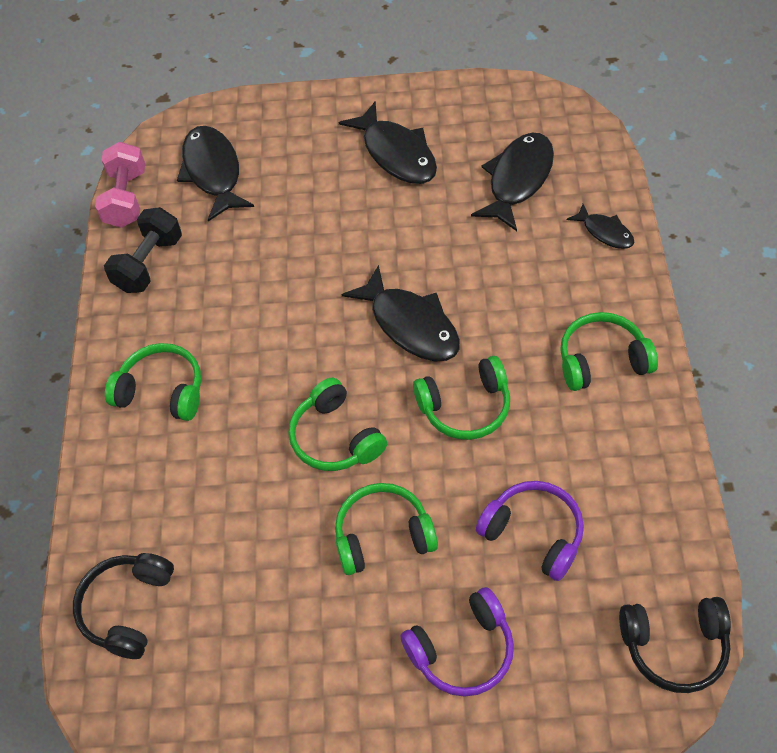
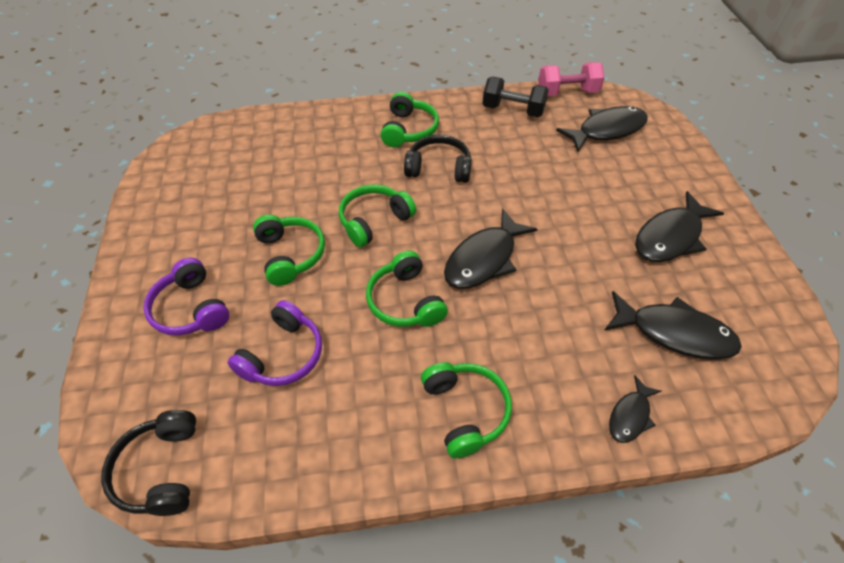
camera: 80 degrees right, 5 degrees down
(127, 608) = (253, 136): black headphones -> black headphones (439, 168)

